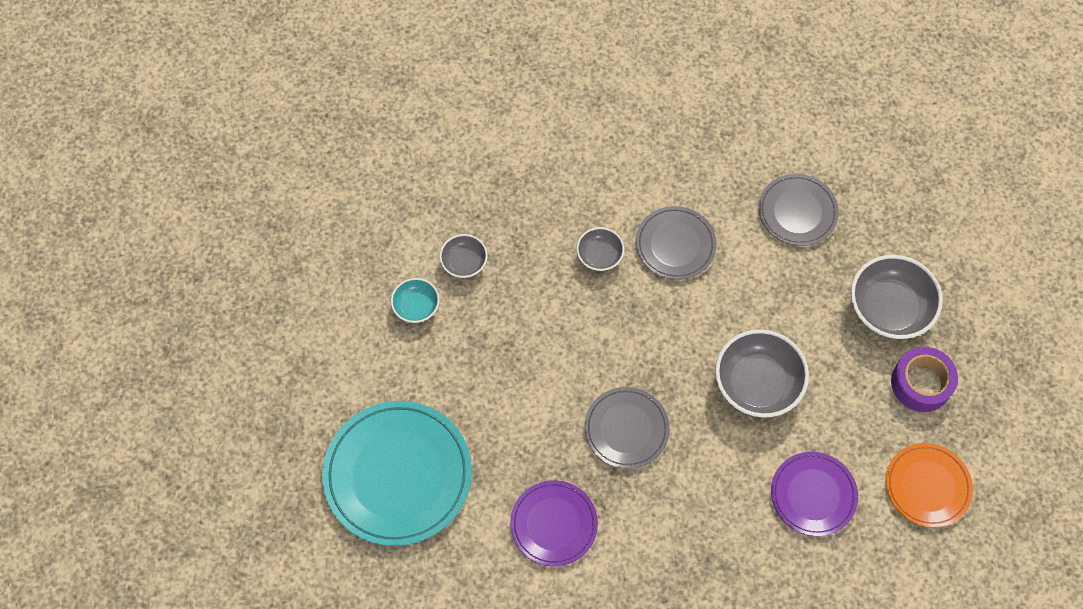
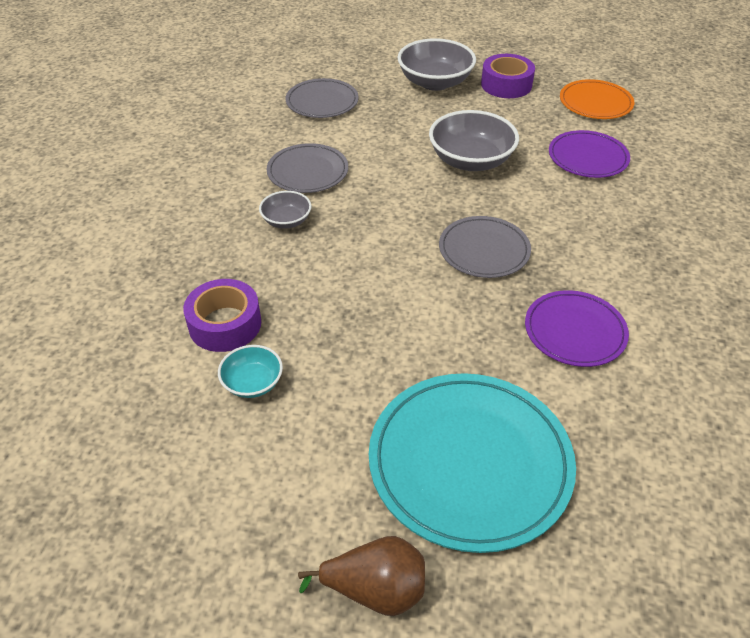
camera: 70 degrees left, 20 degrees down
(287, 443) = (375, 590): none -> brown pear
(464, 262) = (225, 324): grey bowl -> purple tape

